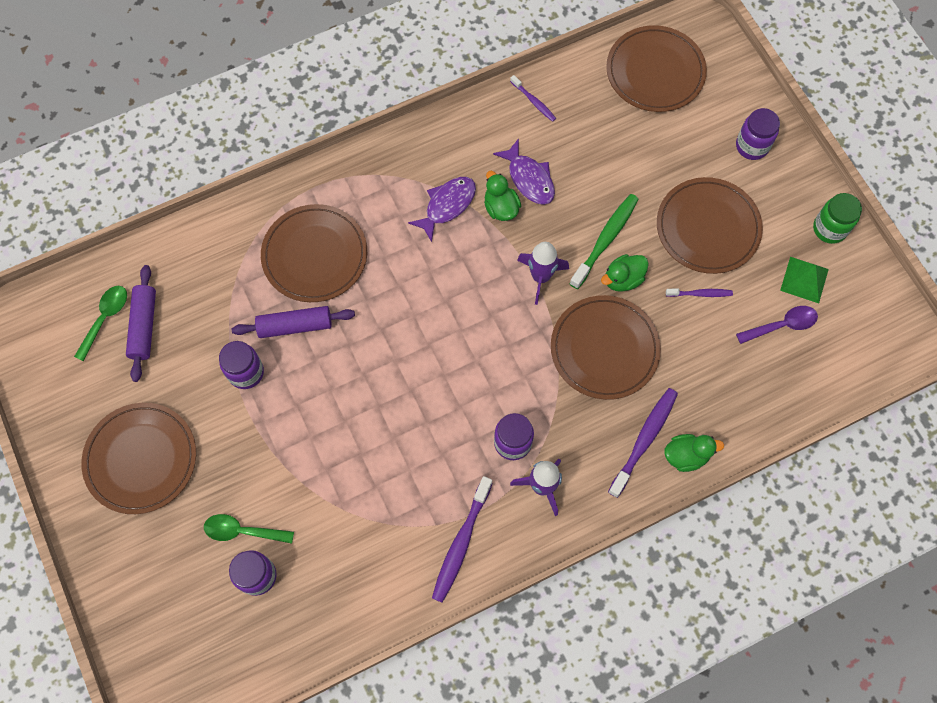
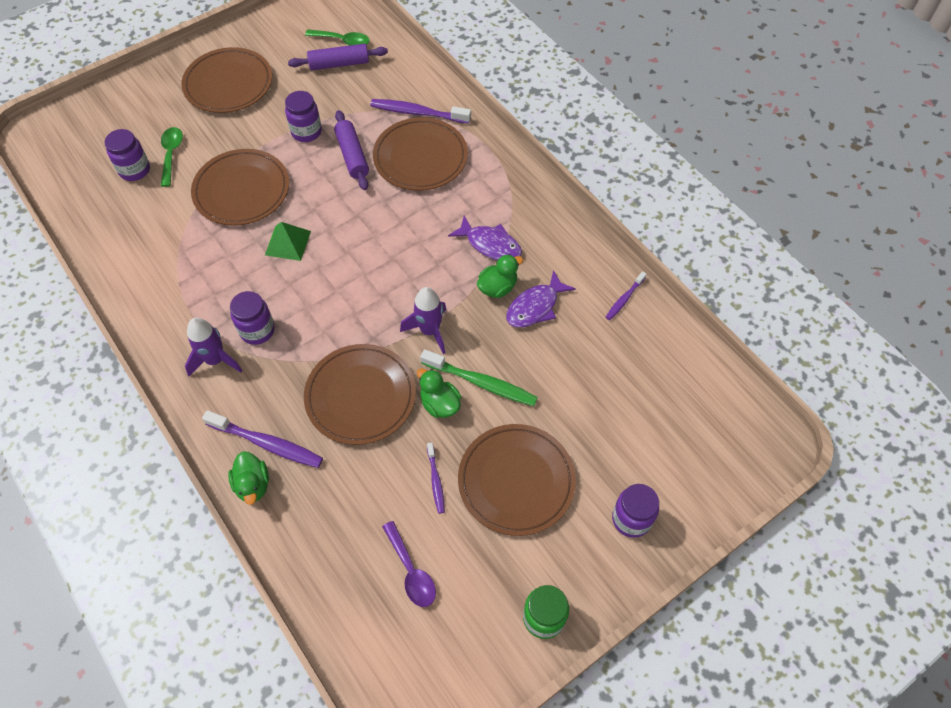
camera: 80 degrees right, 10 degrees down
(461, 543) = (161, 304): purple toothbrush -> purple toothbrush (418, 113)
(655, 72) = (697, 407): brown plate -> brown plate (242, 190)
(804, 279) = (472, 592): green pyramid -> green pyramid (288, 243)

